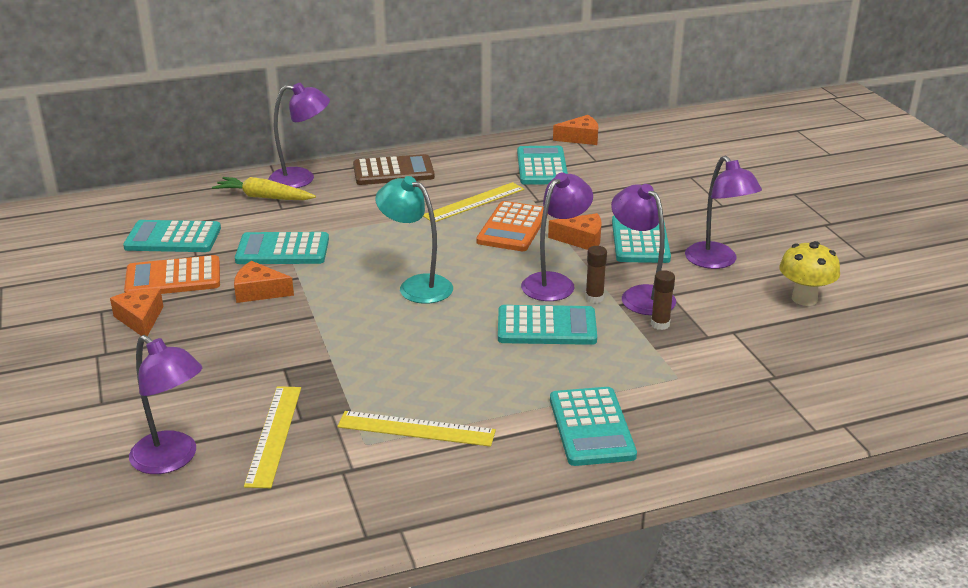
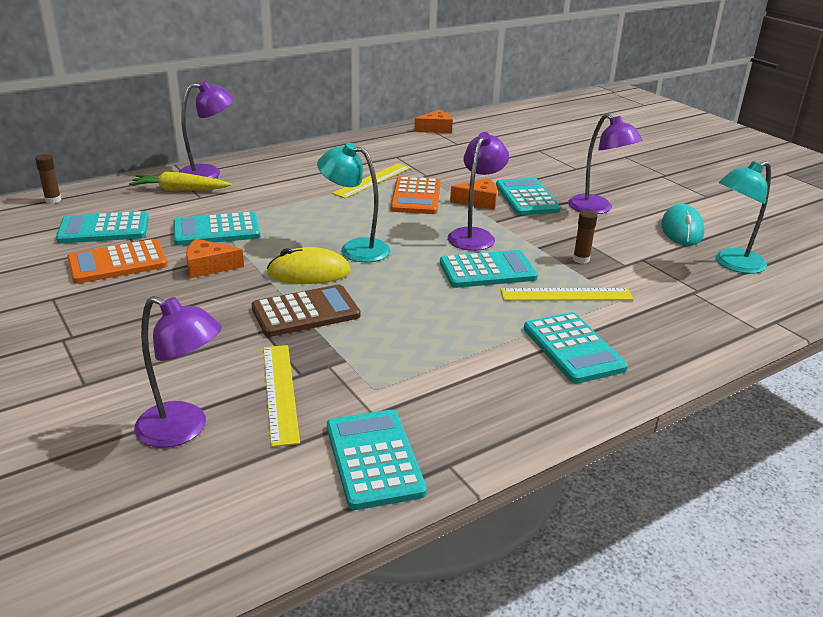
camera: 15 degrees left, 0 degrees up
(140, 319) = (97, 302): orange cheese -> none
(356, 309) = (309, 272): none -> yellow mouse
(393, 171) = (290, 162): brown calculator -> brown calculator (306, 312)
(416, 429) = (416, 369): yellow ruler -> yellow ruler (566, 295)
(542, 167) = (416, 151): turquoise calculator -> turquoise calculator (374, 459)
(594, 298) = (515, 244): brown glue stick -> brown glue stick (53, 200)
(640, 295) = (552, 239): purple lamp -> none
(804, 299) = (681, 230): yellow mushroom -> turquoise mouse
(838, 349) = (732, 264): none -> turquoise lamp

